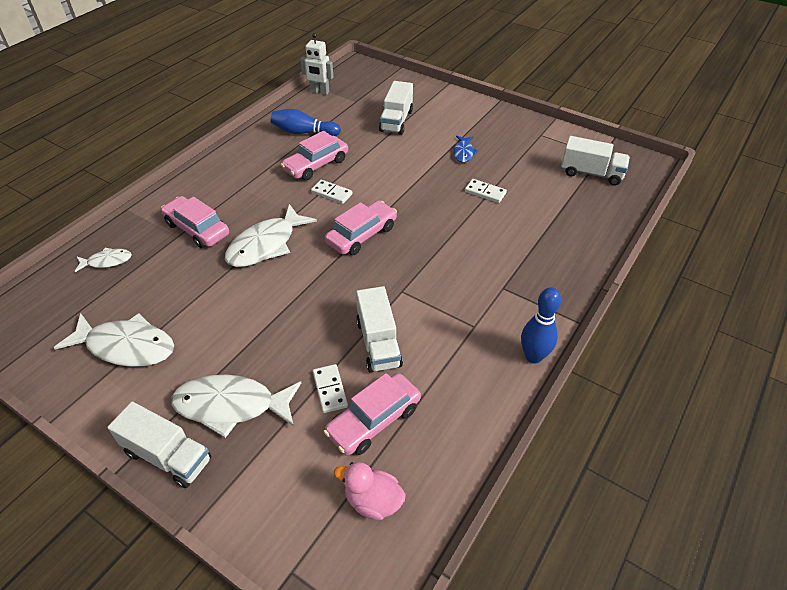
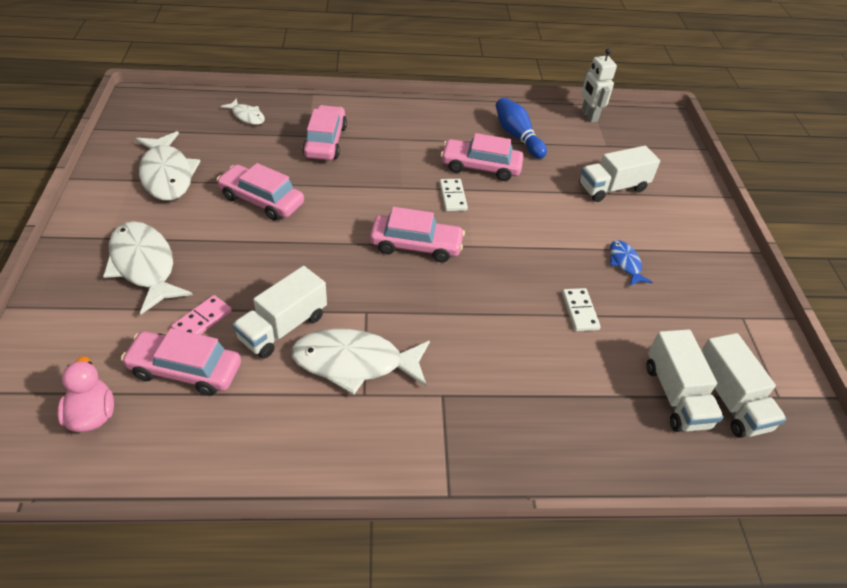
camera: 50 degrees right, 0 degrees up
(168, 456) = (73, 256): white truck -> white truck (675, 395)
(227, 297) = (262, 200): none -> pink car
(266, 245) = (344, 190): white fish -> white fish (354, 363)
(330, 389) = (202, 320): white domino -> pink domino
(463, 153) = (625, 263): blue fish -> blue fish turned 105 degrees clockwise
(533, 356) = (360, 469): blue bowling pin -> none

